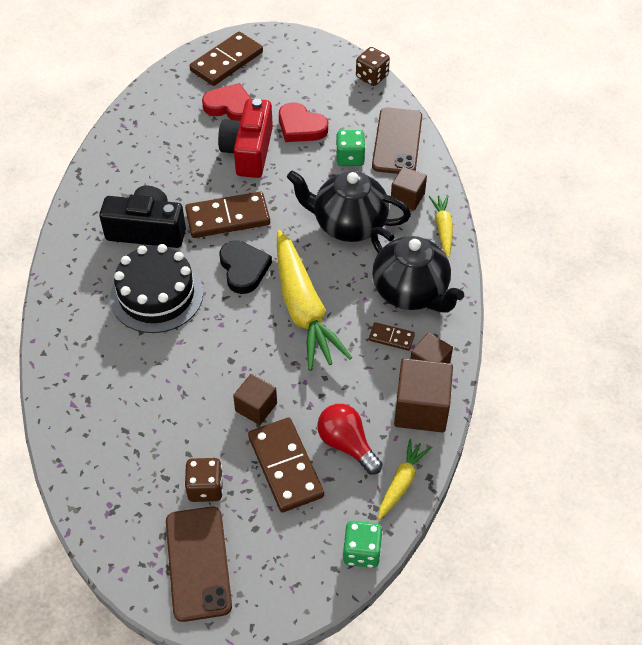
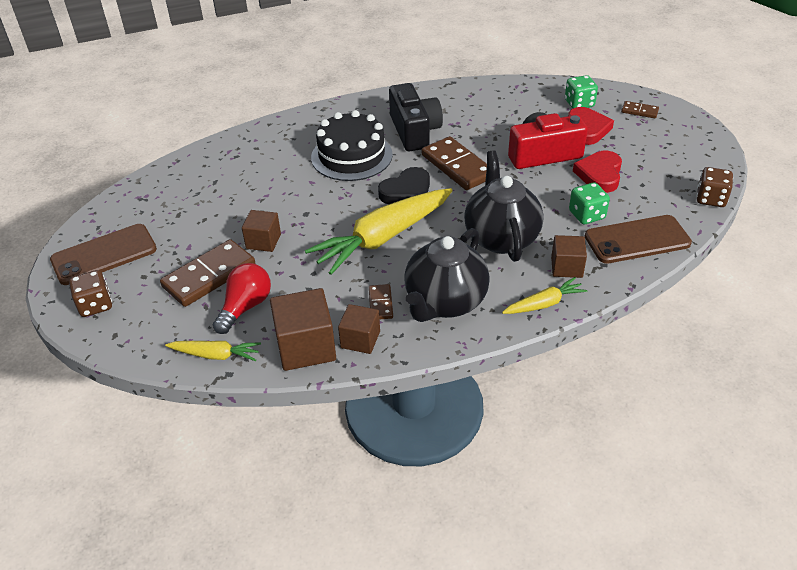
camera: 70 degrees right, 10 degrees down
(205, 488) = (174, 237): brown dice -> brown dice (95, 305)
(226, 61) = (639, 111): brown domino -> brown domino, size x0.49
(362, 552) = (135, 348): green dice -> green dice (579, 104)

